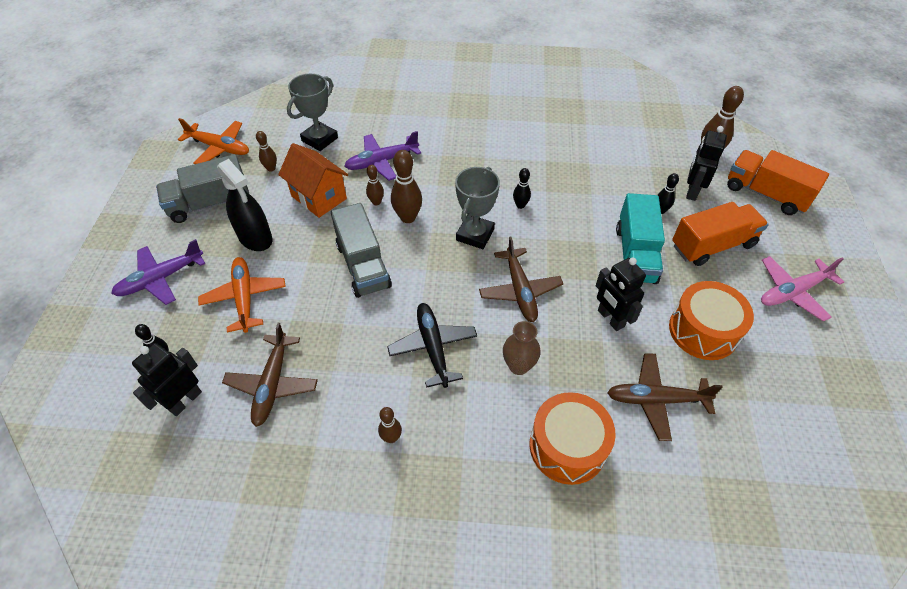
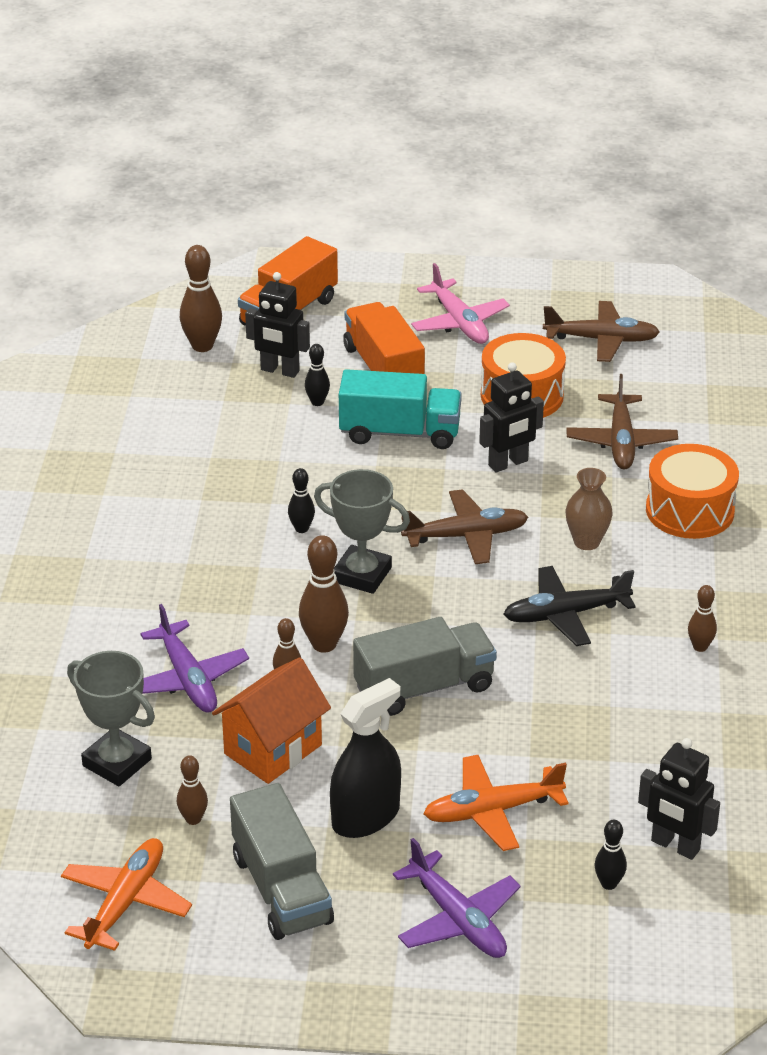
camera: 90 degrees left, 15 degrees down
(273, 384) = (638, 761): brown plane -> brown plane (601, 340)

